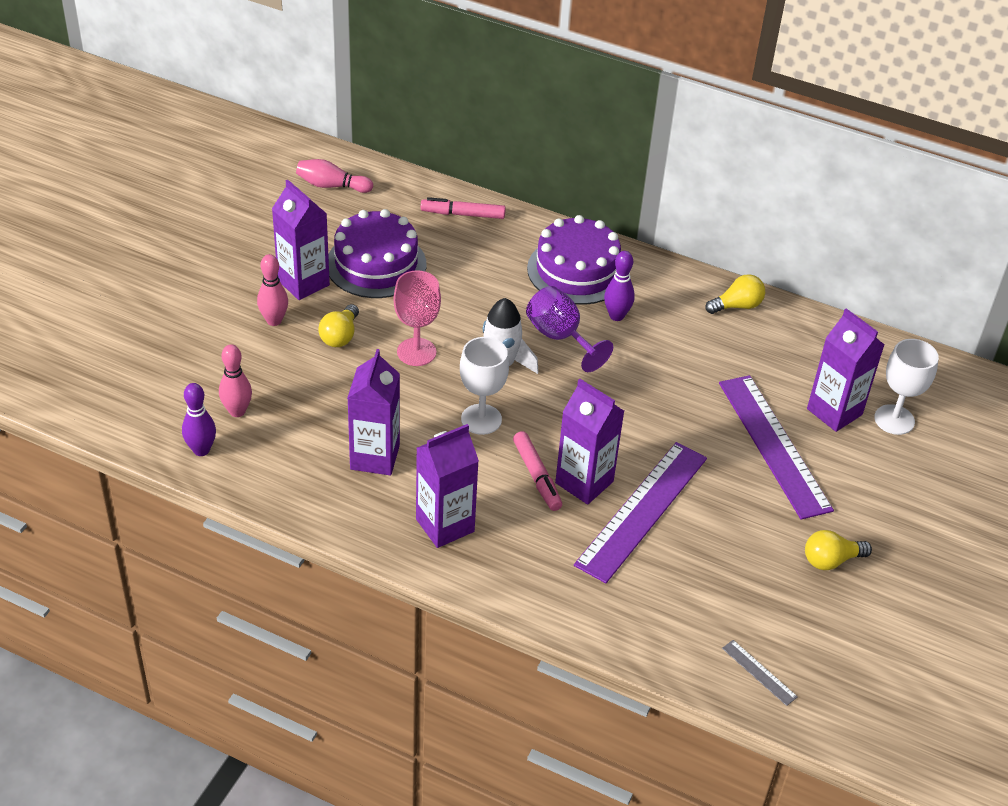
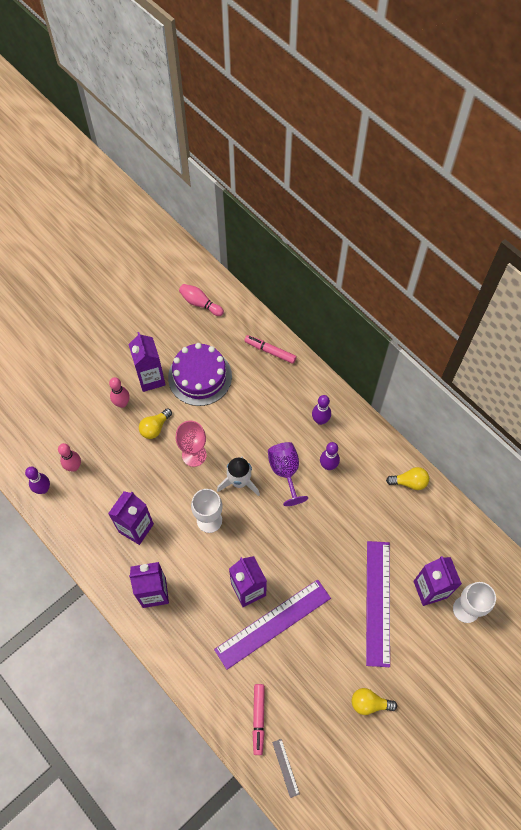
camera: 25 degrees right, 20 degrees up
(536, 476) = (222, 575): pink marker -> pink marker (258, 719)
(576, 271) = (320, 420): purple cake -> purple bowling pin

